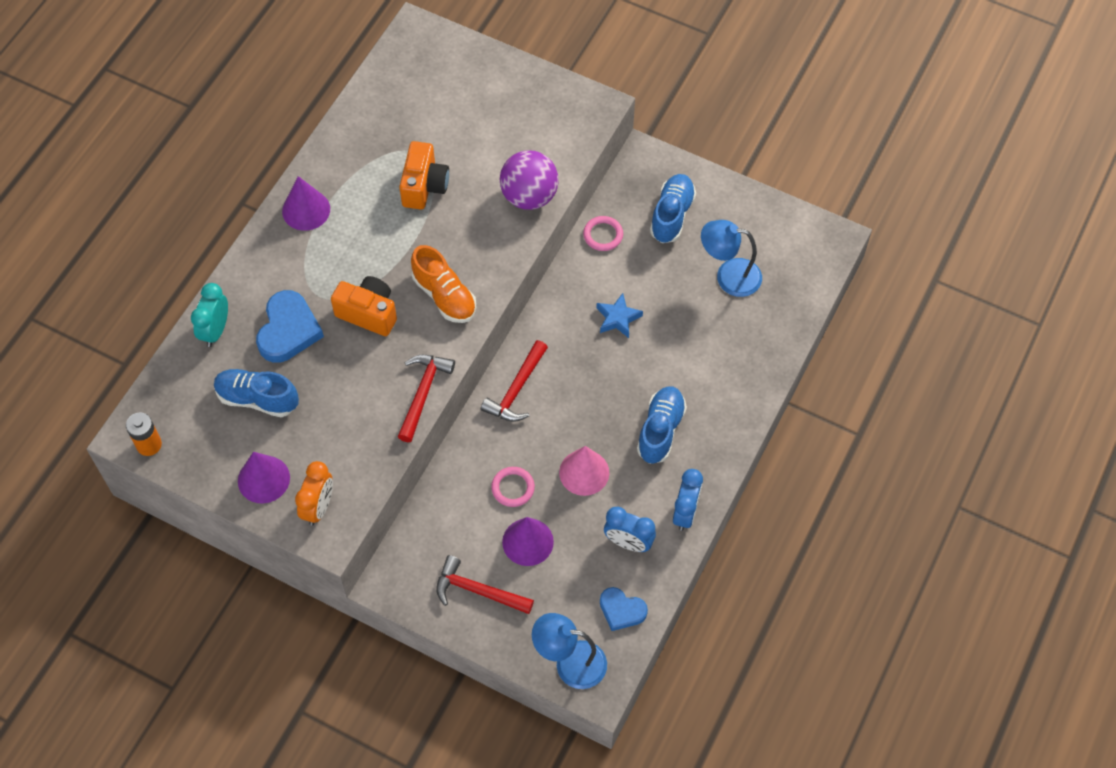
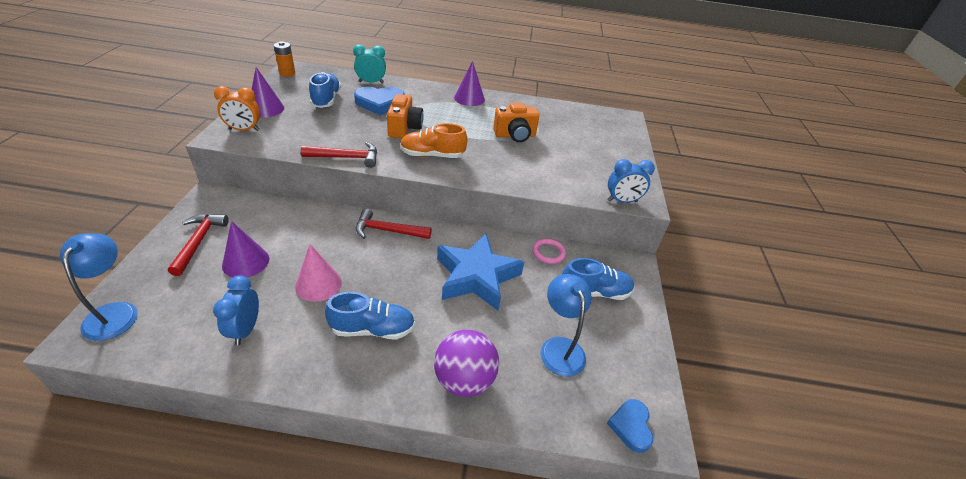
camera: 65 degrees right, 20 degrees down
(444, 296) = (432, 155): orange shoe -> orange shoe turned 60 degrees clockwise
(513, 488) = (297, 244): pink ring -> none
(529, 196) = (539, 180): purple ball -> purple ball (464, 379)
(618, 318) = (476, 276): blue star -> blue star, size x2.12
(621, 610) = (168, 339): blue heart -> blue heart (631, 426)
(685, 513) = (282, 369): blue clock -> blue clock (622, 201)

